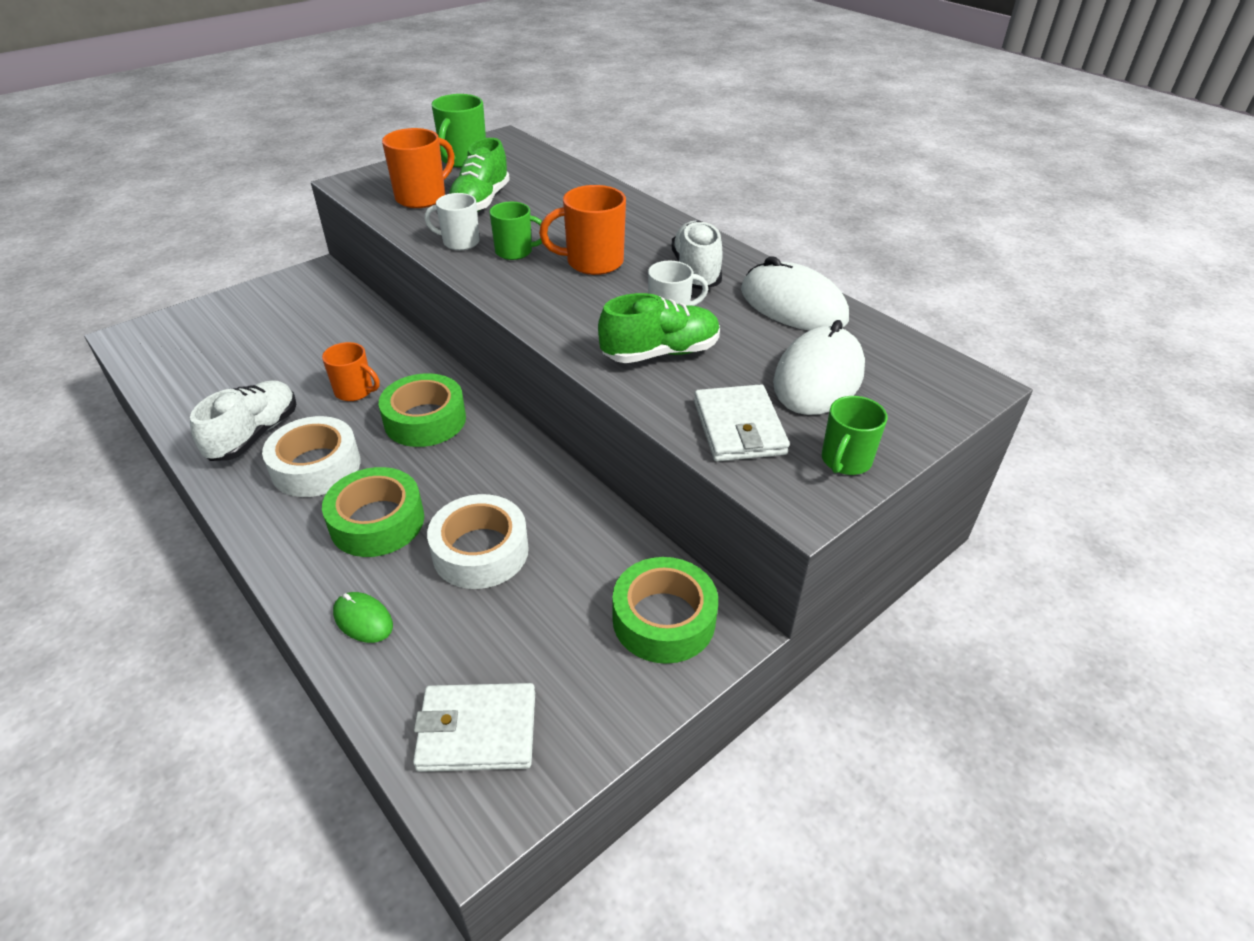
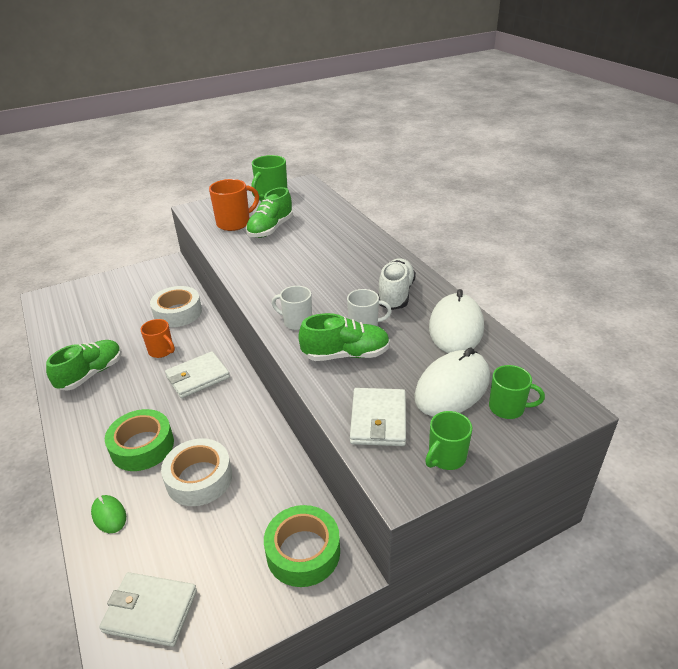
camera: 15 degrees right, 5 degrees down
(254, 435) = (91, 374): white shoe -> green shoe
(316, 466) = (119, 401): white tape -> white tape (177, 312)
(425, 420) = (198, 377): green tape -> white wallet
(460, 242) = (245, 258): white mug -> white mug (296, 322)
(515, 252) = (278, 268): green mug -> green mug (508, 408)
(592, 262) = (327, 280): orange mug -> none
(793, 305) = (456, 327): white mouse -> white mouse turned 45 degrees clockwise

